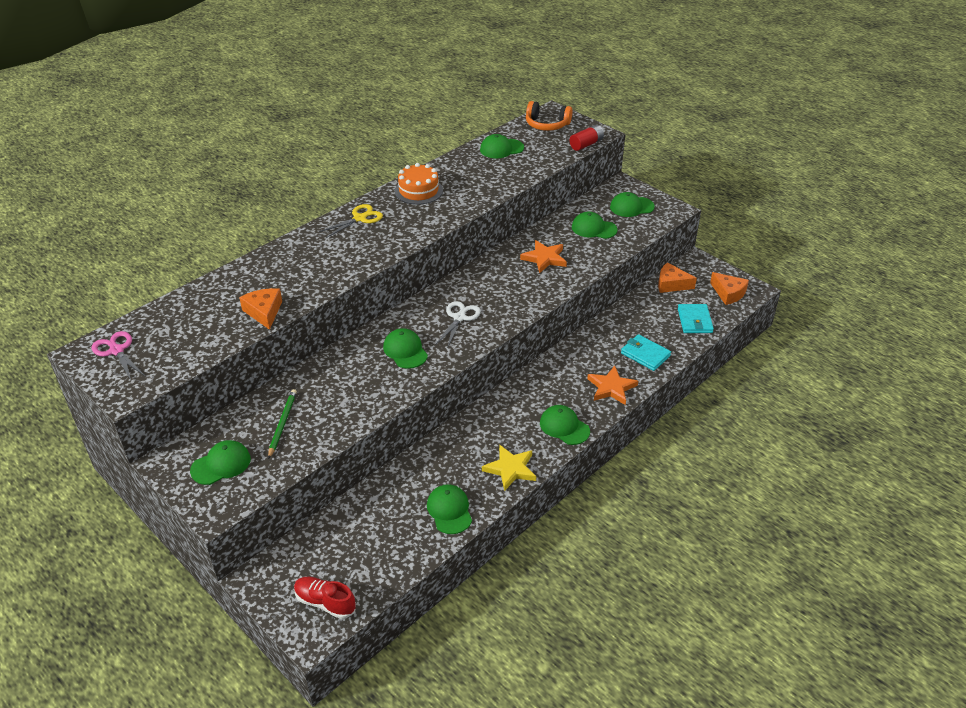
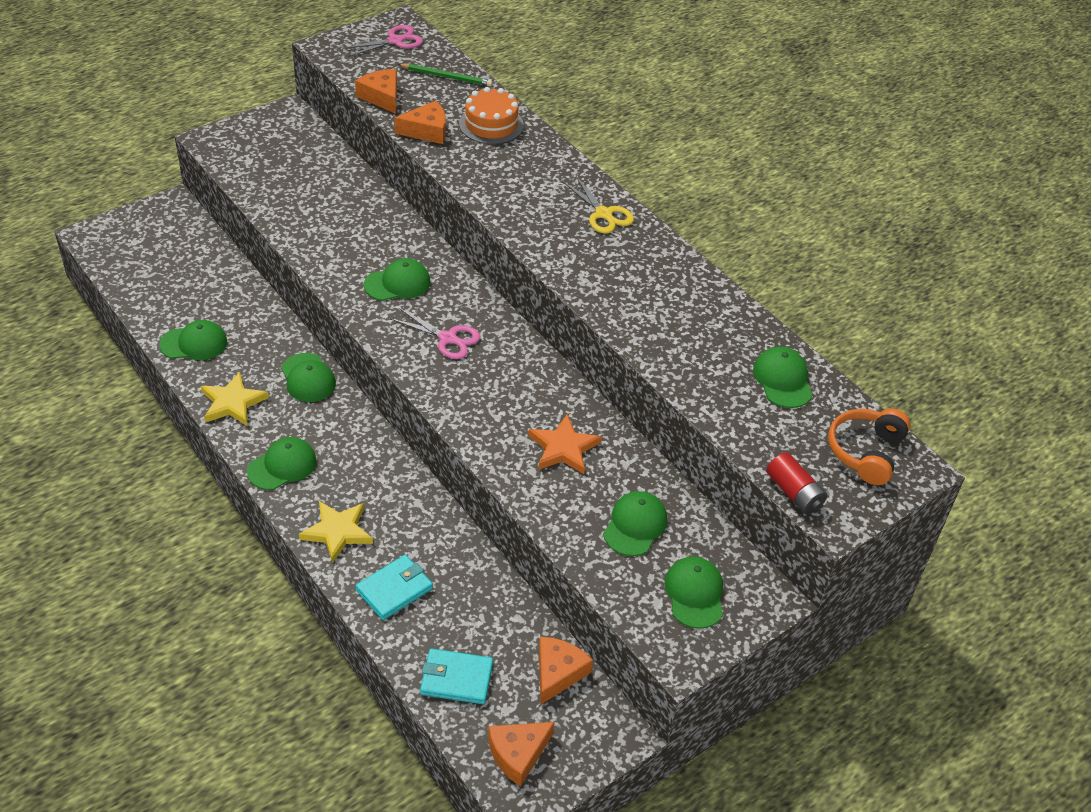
camera: 95 degrees right, 5 degrees up
(213, 345) = (382, 97): none -> orange cheese
(221, 464) = (269, 144): green cap -> green cap (308, 378)
(282, 424) = (310, 184): green pencil -> green pencil (447, 77)
(325, 602) = (122, 246): red shoe -> none
(418, 191) = (665, 274): orange cake -> orange cake (491, 124)
(459, 318) = (447, 338): white scissors -> pink scissors
(611, 388) = (337, 532): orange star -> yellow star

